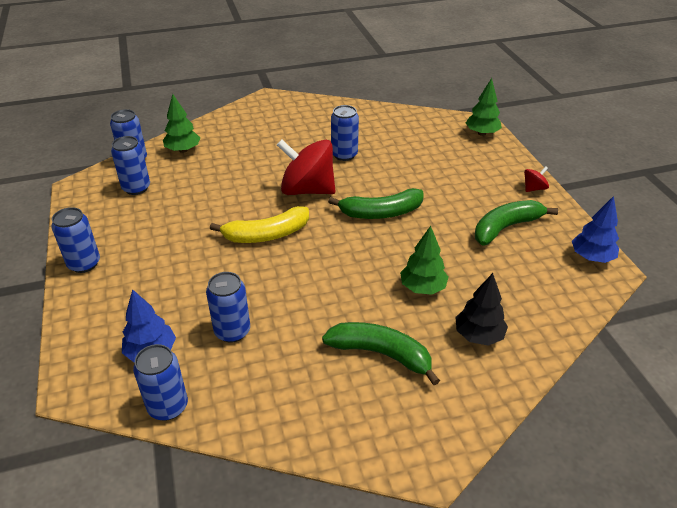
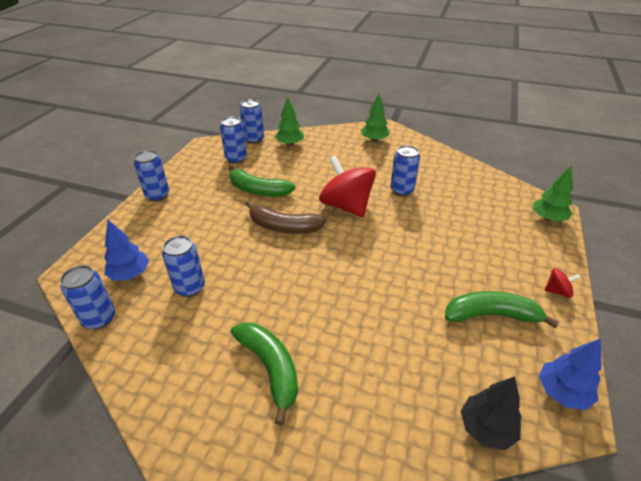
camera: 35 degrees right, 0 degrees up
(266, 235) = (283, 227): yellow banana -> brown banana
(381, 213) = (386, 249): green banana -> green banana (258, 190)
(422, 288) = (359, 330): green tree -> green tree (374, 140)
(478, 335) = (367, 403): black tree -> black tree (486, 428)

